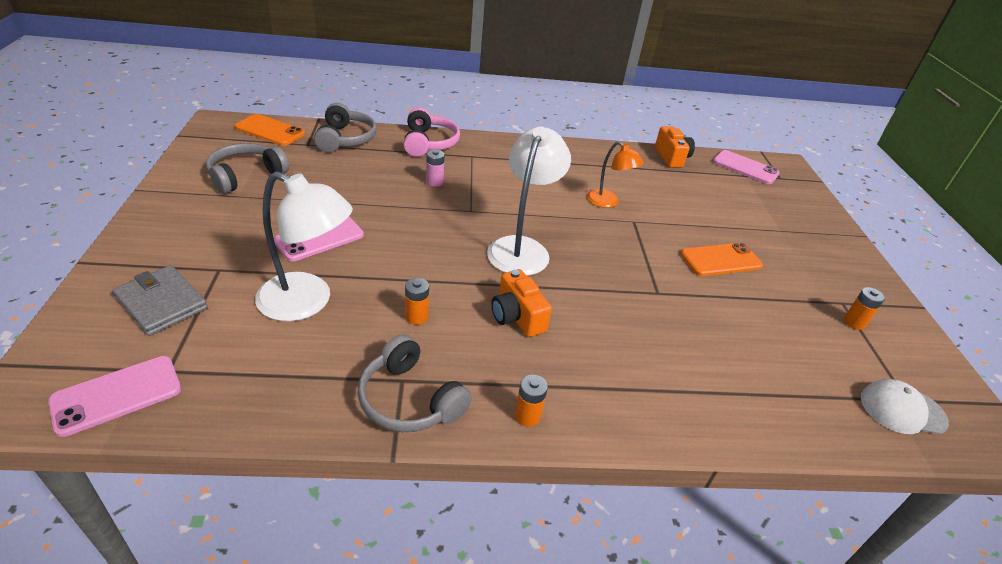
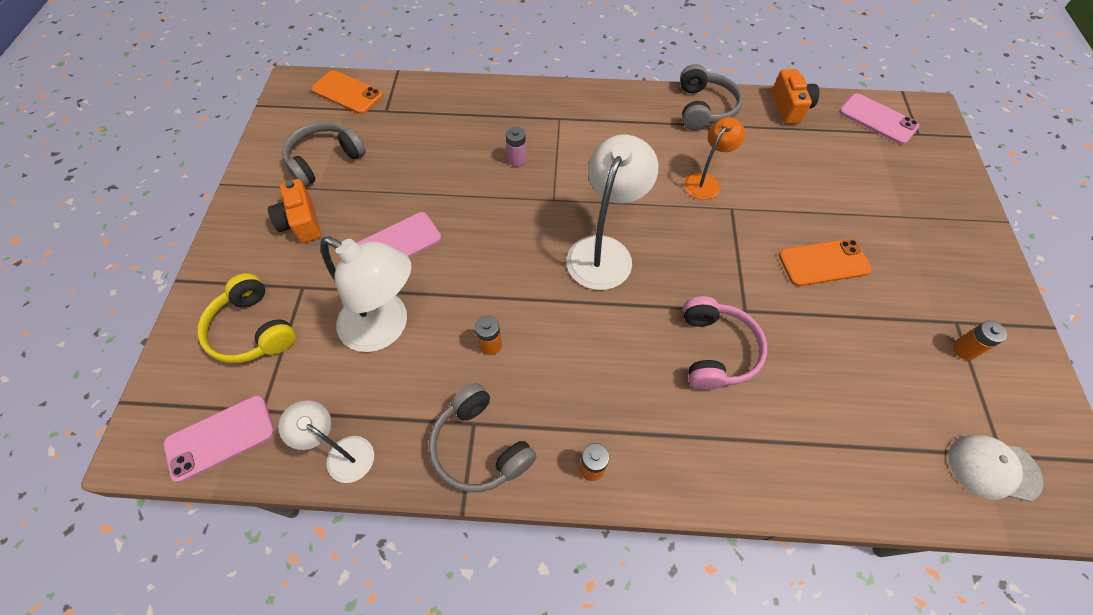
camera: 10 degrees right, 20 degrees up
(162, 303) = (252, 330): grey wallet -> yellow headphones
(258, 407) = (342, 453): none -> white lamp
(345, 139) = (425, 100): grey headphones -> grey headphones (704, 108)
(429, 143) = (514, 101): pink headphones -> pink headphones (716, 350)
(517, 316) = (591, 344): orange camera -> orange camera (301, 222)
(608, 202) = (706, 181): orange lamp -> orange lamp turned 105 degrees counterclockwise

